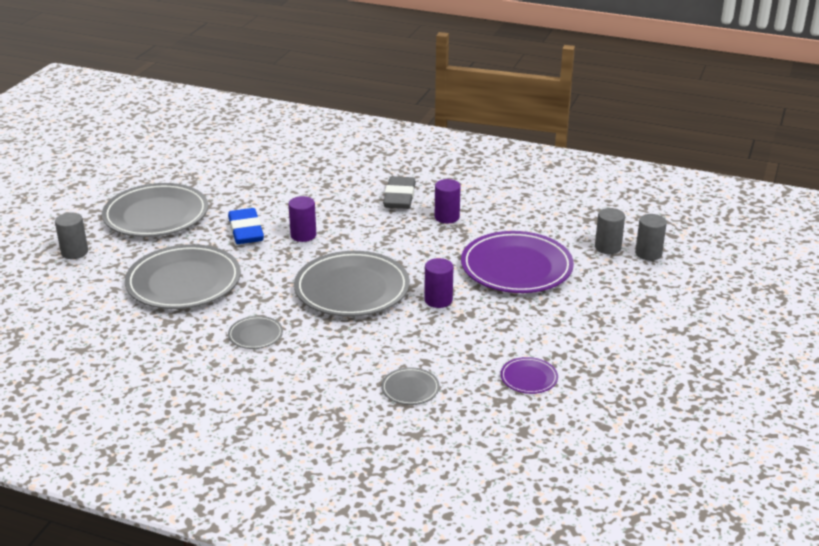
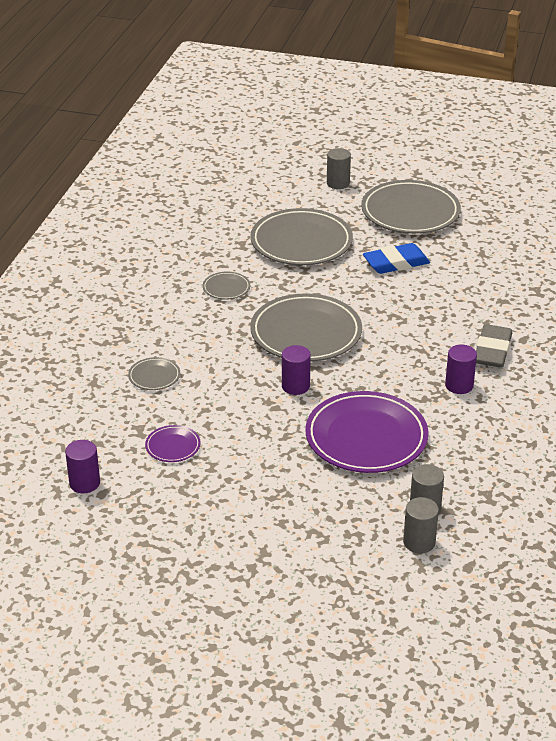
camera: 85 degrees right, 5 degrees up
(303, 235) = (396, 296): purple cylinder -> purple cylinder (84, 483)
(399, 197) = (492, 350): grey eraser -> grey eraser turned 75 degrees counterclockwise

